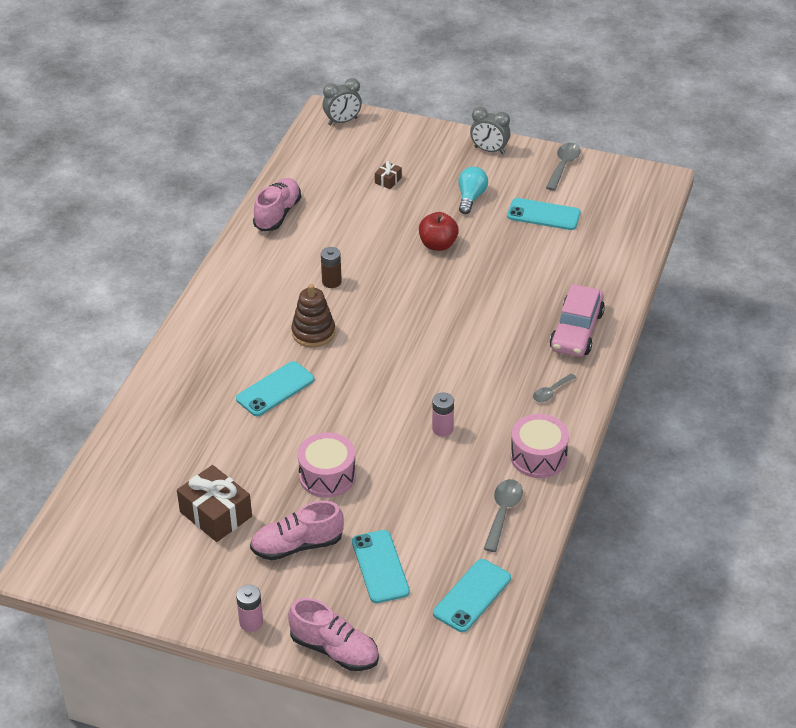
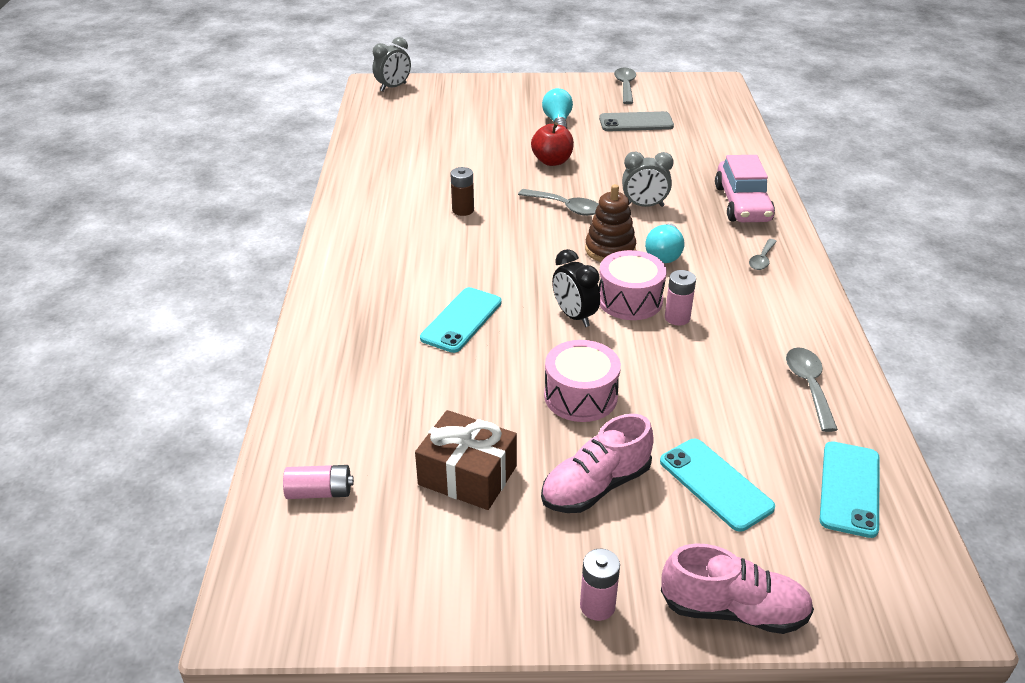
camera: 20 degrees left, 5 degrees down
(114, 500) = (320, 492): none -> pink battery
(278, 214) = (370, 165): pink shoe -> none
(313, 332) = (472, 258): brown stacking toy -> brown stacking toy (610, 250)
(363, 407) = (574, 316): none -> black clock
(388, 180) = (467, 122): brown gift -> none
(419, 299) = (565, 207): none -> grey spoon
(472, 367) = (664, 254): none -> turquoise light bulb
(489, 150) = (549, 86): grey clock -> grey clock (644, 206)
(538, 457) = (799, 321): pink drum -> pink drum (630, 300)
(543, 215) = (636, 122): turquoise phone -> grey phone

